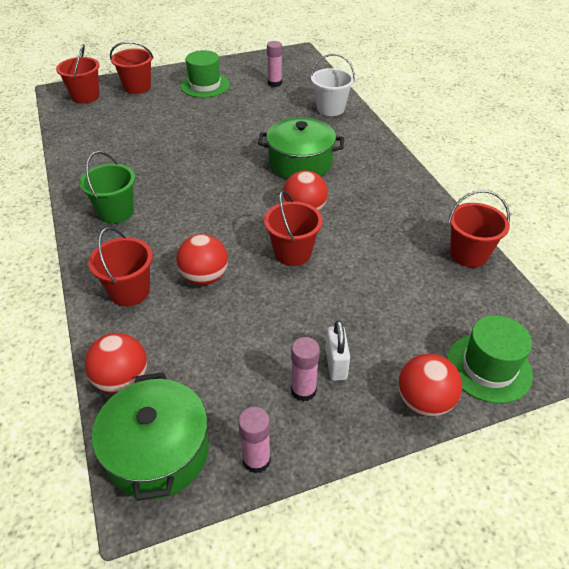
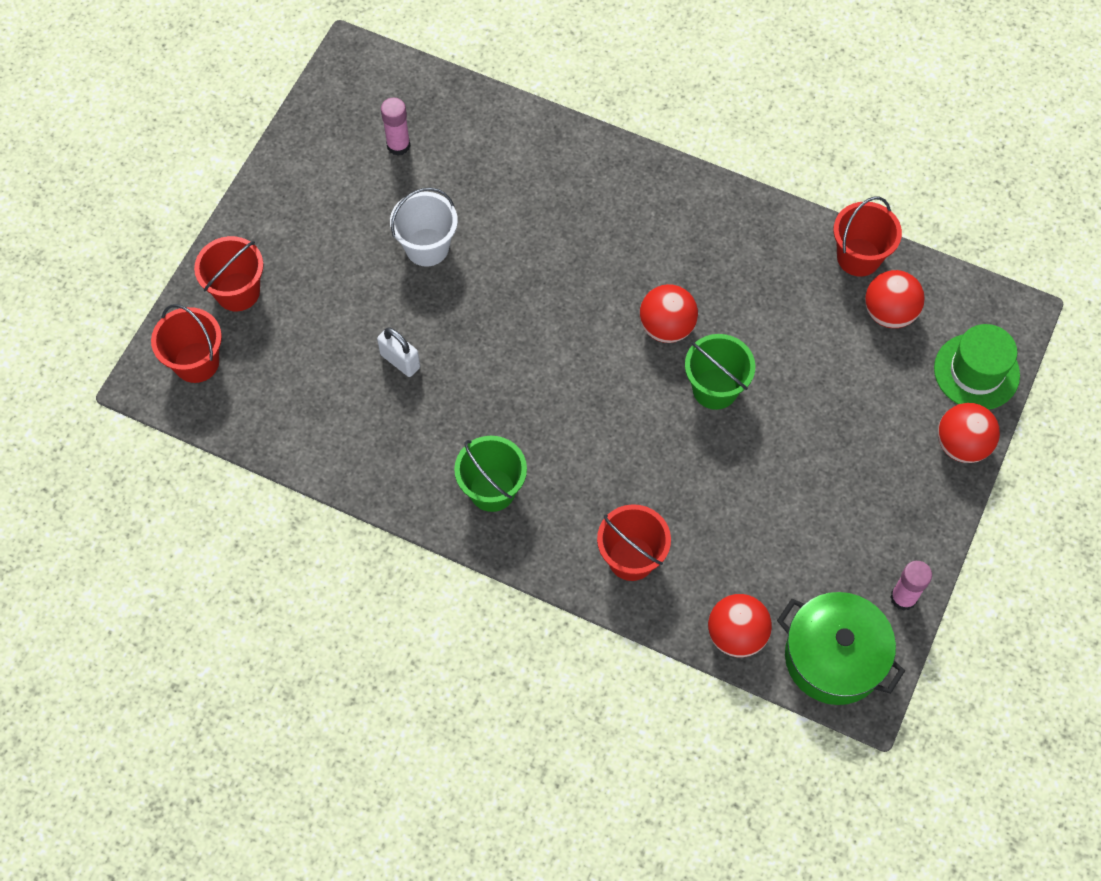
camera: 45 degrees left, 20 degrees up
(204, 277) = (674, 485): red ball -> red ball (889, 313)
(205, 85) = (318, 219): green hat -> none
(292, 253) = (715, 389): red bucket -> green bucket
(300, 163) = (586, 262): green pot -> none
(303, 390) = (874, 515): pink glue stick -> none
(330, 109) = (517, 142): white bucket -> white bucket (427, 247)
(336, 364) = (872, 470): white padlock -> white padlock (400, 361)

